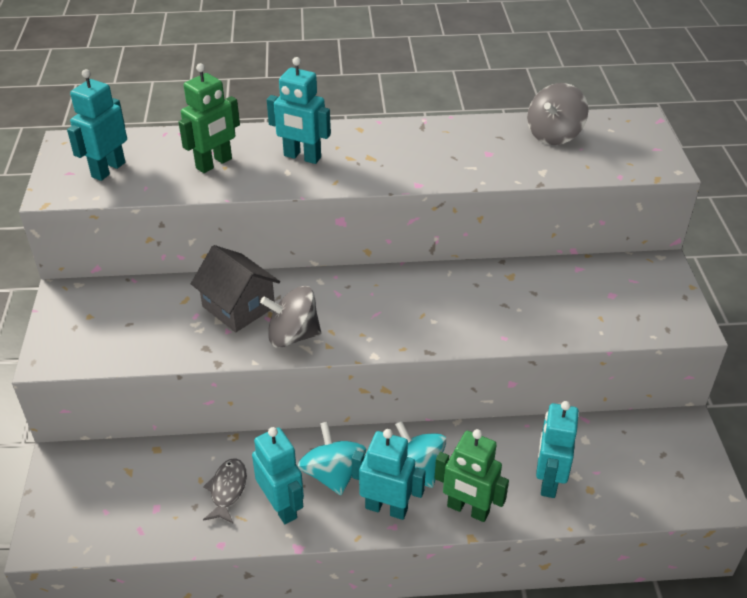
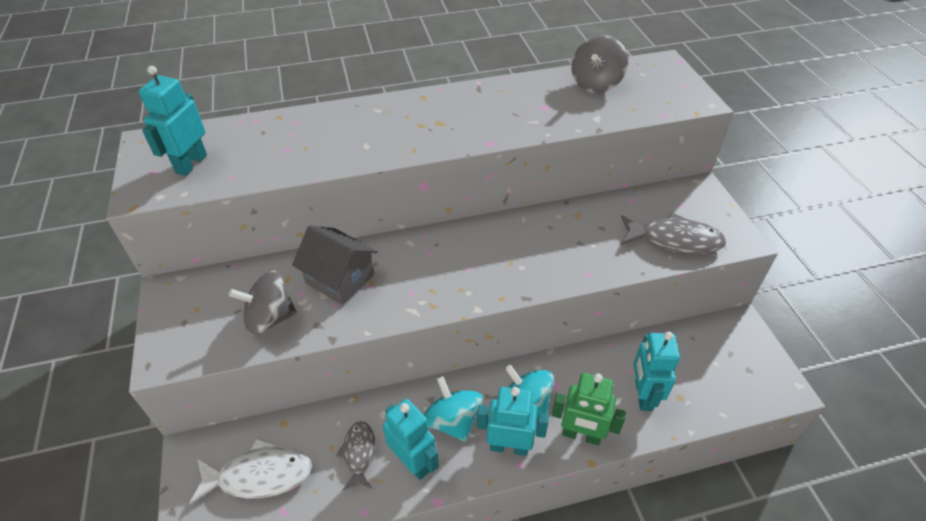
camera: 10 degrees left, 5 degrees up
(123, 494) = (259, 475): none -> white fish
(214, 164) = (294, 145): green robot -> none
(293, 335) = (397, 300): grey spinning top -> grey spinning top (270, 318)
(302, 157) = (376, 129): turquoise robot -> none
(612, 316) = (675, 240): none -> grey fish

